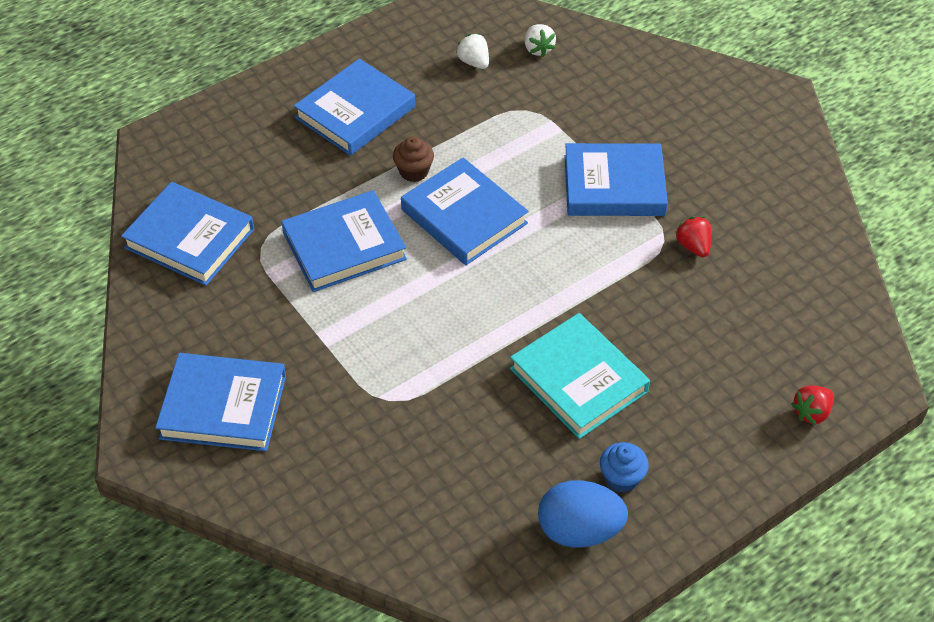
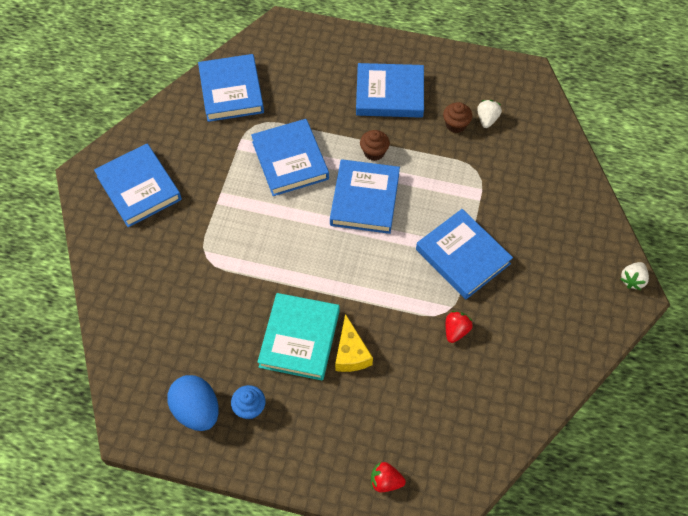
camera: 50 degrees right, 10 degrees up
(344, 246) = (290, 160): blue book -> blue book turned 45 degrees clockwise
(453, 88) = (456, 125): none -> brown cupcake
(538, 49) = (532, 142): white strawberry -> white strawberry (632, 280)
(638, 347) = (351, 353): none -> yellow cheese

